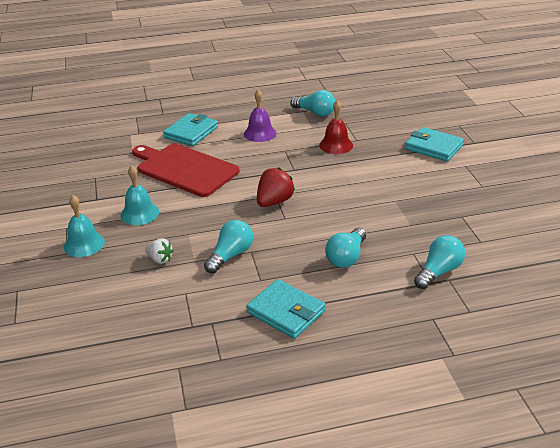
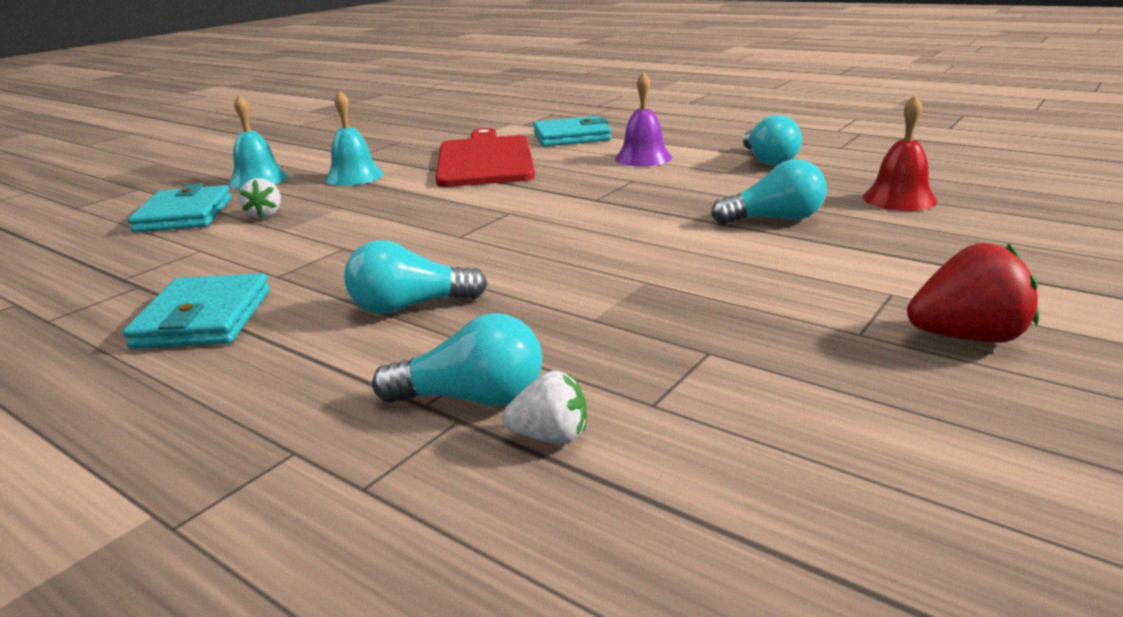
camera: 50 degrees right, 10 degrees down
(230, 255) = (318, 241): turquoise light bulb -> turquoise light bulb (774, 219)
(274, 202) = (490, 217): red strawberry -> red strawberry (967, 337)
(336, 145) = (714, 196): red bell -> red bell (899, 199)
(434, 147) = (881, 250): turquoise wallet -> turquoise wallet (184, 215)
(479, 267) = (550, 437): none -> white strawberry

